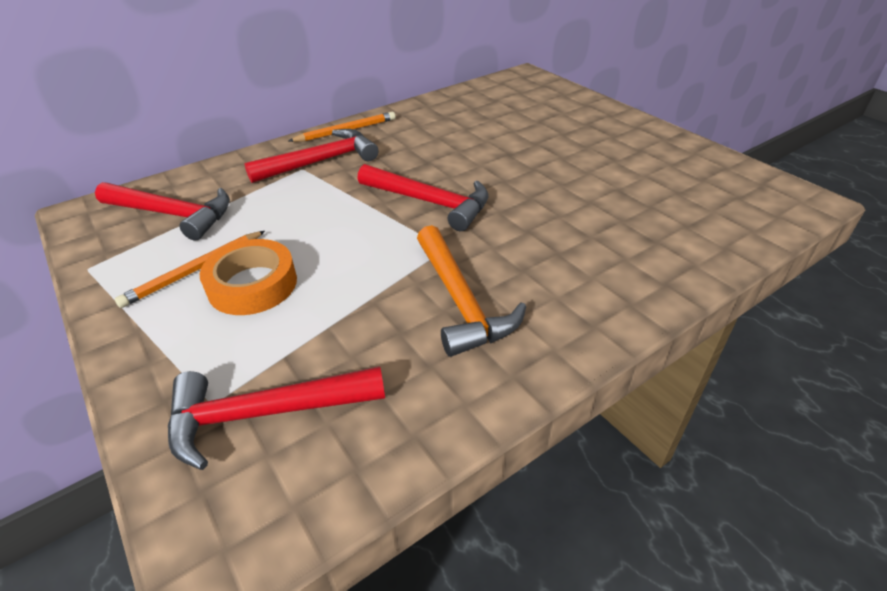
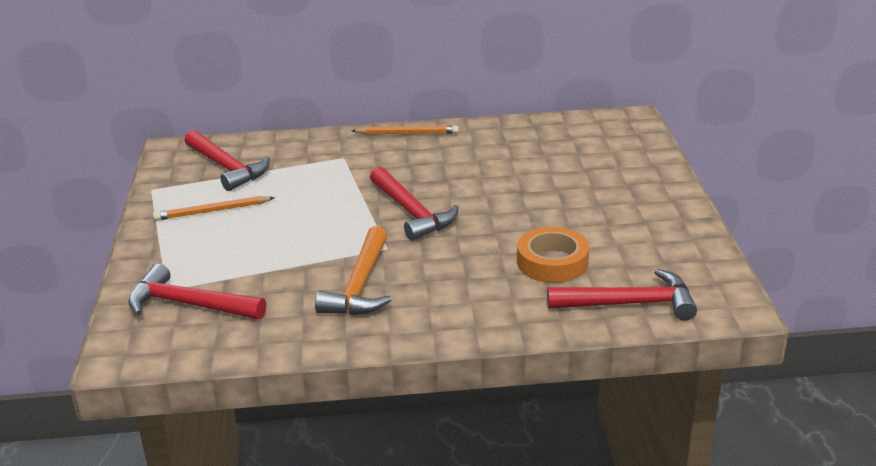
camera: 30 degrees right, 10 degrees down
(252, 284) = (240, 231): orange tape -> orange tape (552, 262)
(321, 161) = (362, 155): red hammer -> red hammer (629, 304)

